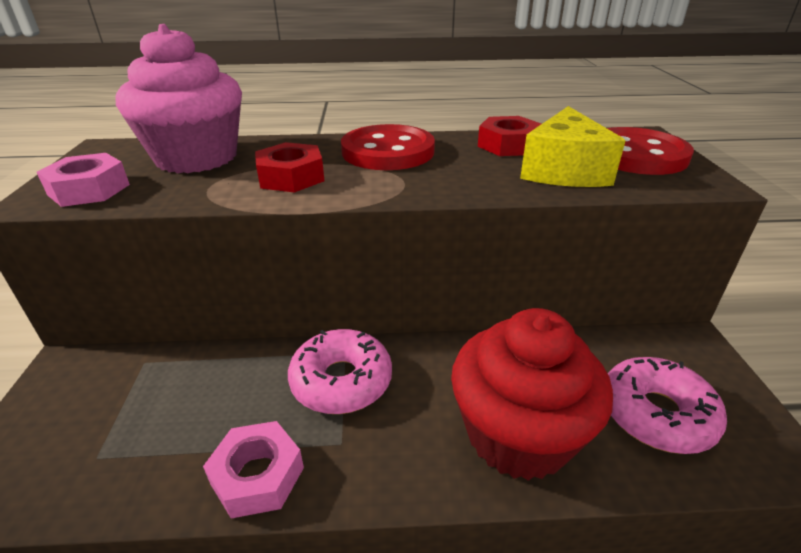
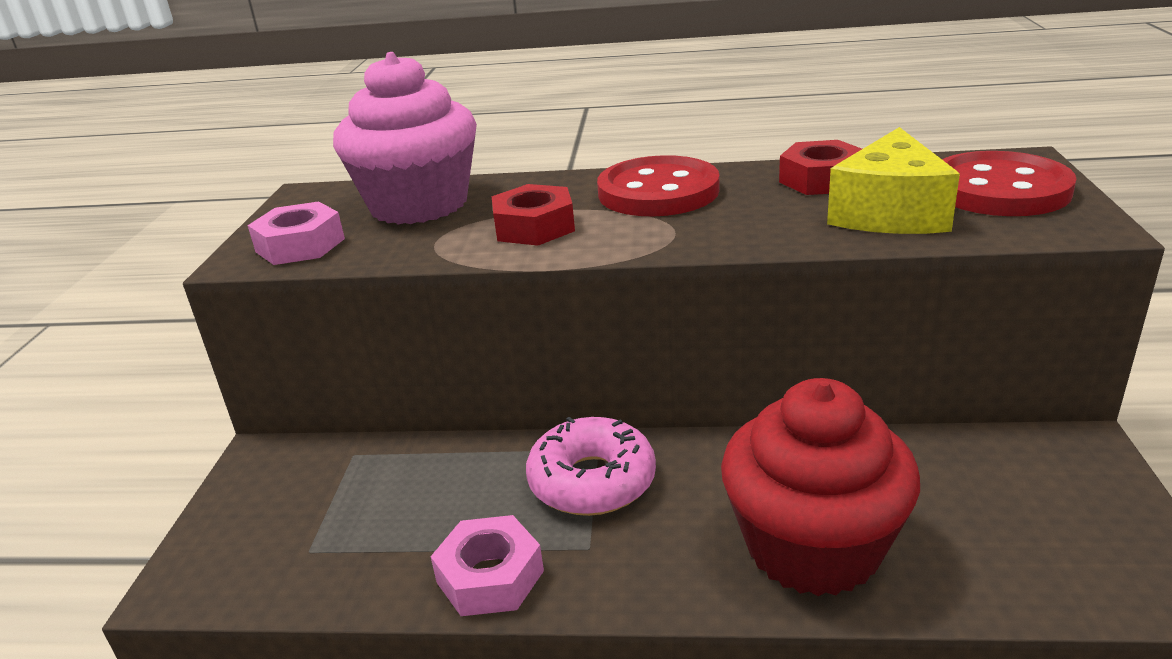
camera: 10 degrees right, 5 degrees down
(656, 414) = (1005, 531): pink donut -> none

